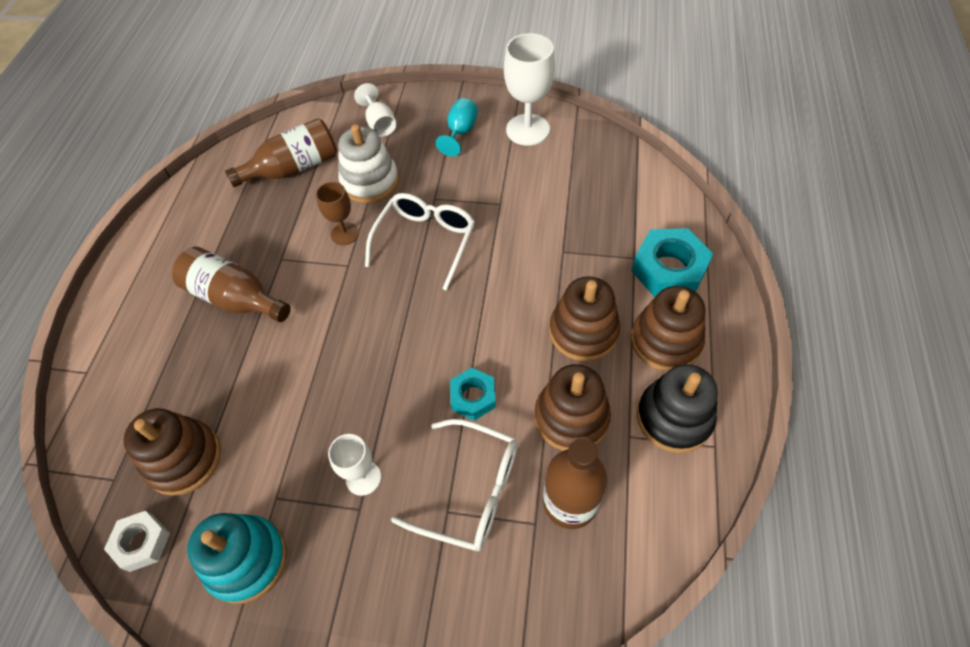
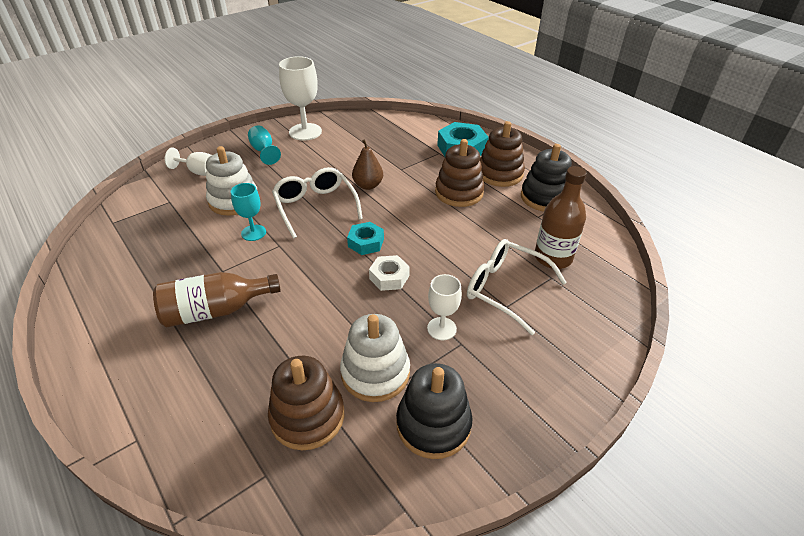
camera: 50 degrees left, 15 degrees down
(142, 543) = (346, 485): white nut -> white nut (389, 277)
(246, 560) = (433, 424): turquoise stacking toy -> black stacking toy
(266, 468) = (375, 373): none -> white stacking toy
(294, 168) = (161, 223): brown bottle -> none
(344, 234) = (253, 233): brown goblet -> turquoise goblet
(471, 491) = (505, 289): white glasses -> white glasses turned 120 degrees counterclockwise
(473, 397) = (446, 252): turquoise nut -> turquoise nut (366, 242)
(503, 250) = (368, 185): none -> brown pear
(571, 417) = (504, 227): brown stacking toy -> none

